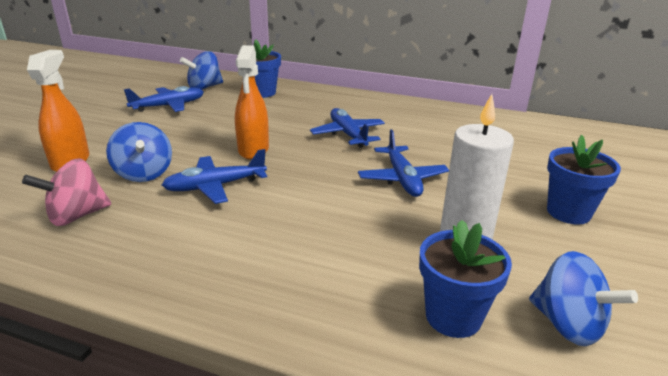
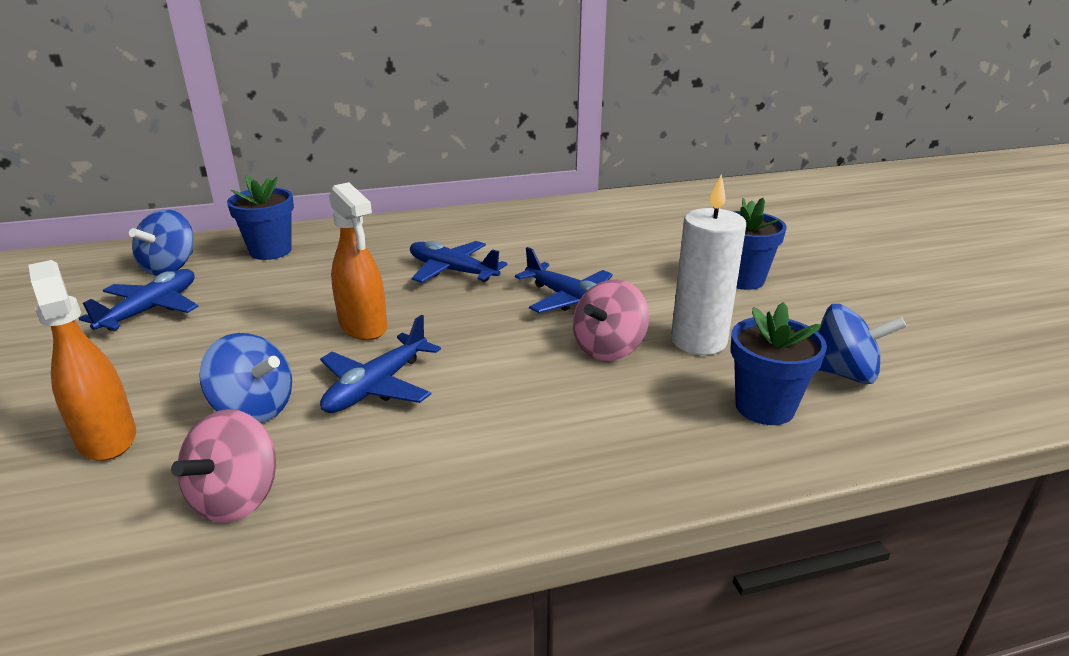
camera: 35 degrees left, 0 degrees up
(385, 221) = (608, 348): none -> pink spinning top

